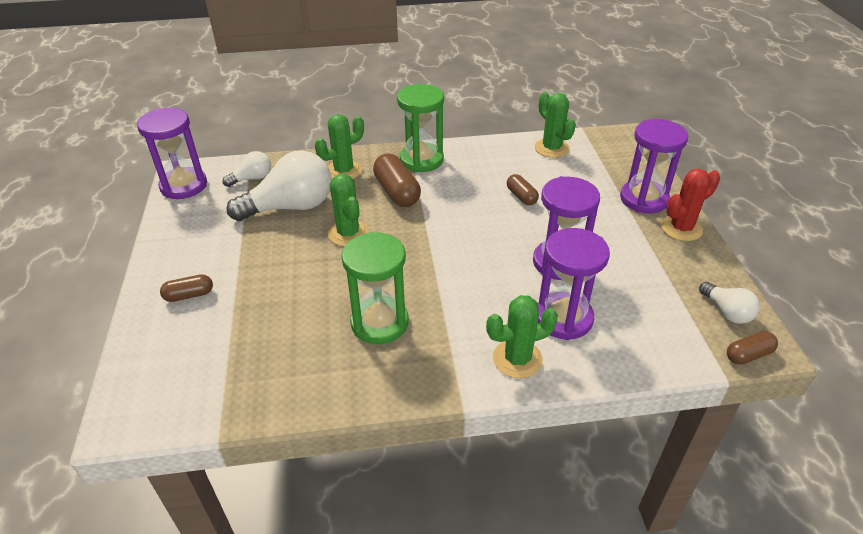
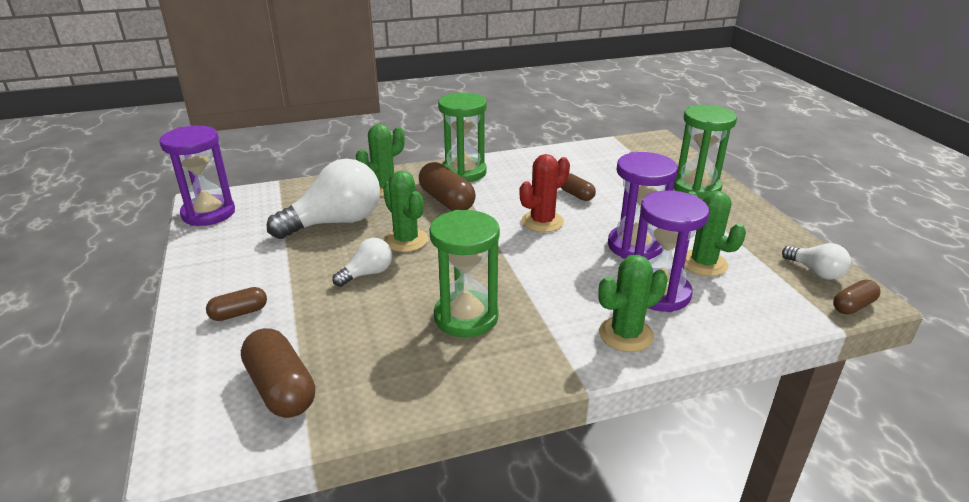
camera: 10 degrees left, 10 degrees down
(208, 375) = (281, 389): none -> brown capsule
(252, 178) = (285, 201): white light bulb -> white light bulb (367, 274)
(551, 148) = (591, 154): green cactus -> green cactus (703, 263)
(643, 199) = (696, 187): purple hourglass -> green hourglass
(681, 228) = (742, 208): red cactus -> red cactus (542, 222)

